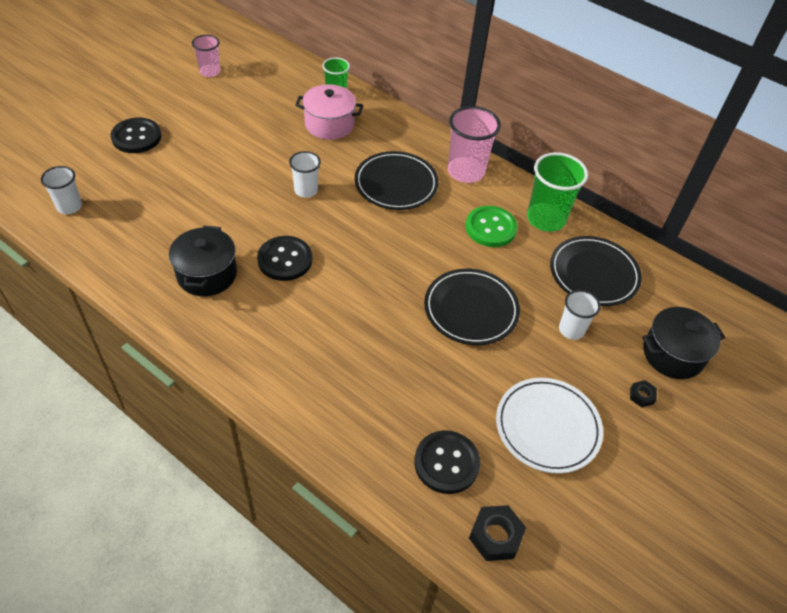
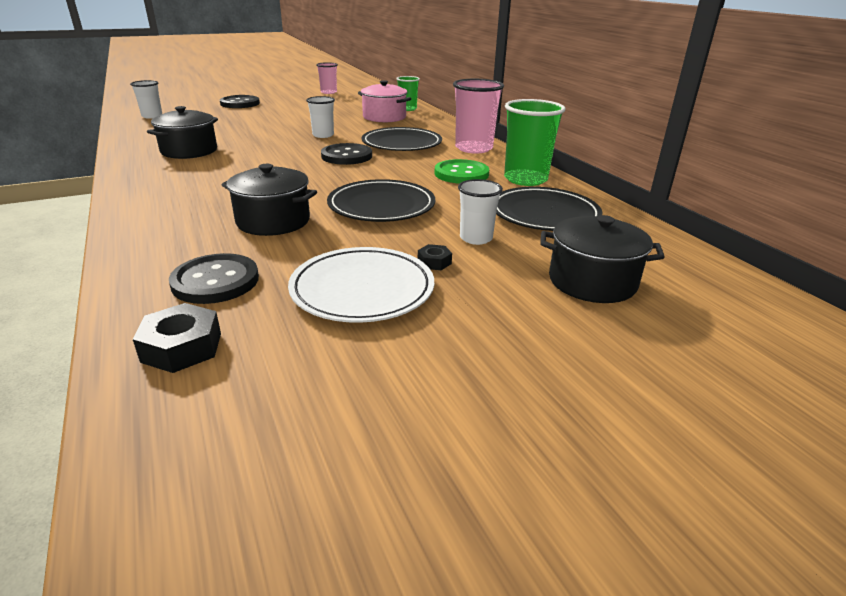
camera: 30 degrees right, 20 degrees down
(285, 260) = (257, 156): black button -> black button (346, 156)
(410, 368) = (273, 221): none -> black pot
(641, 396) = (513, 299): black nut -> black nut (434, 262)

